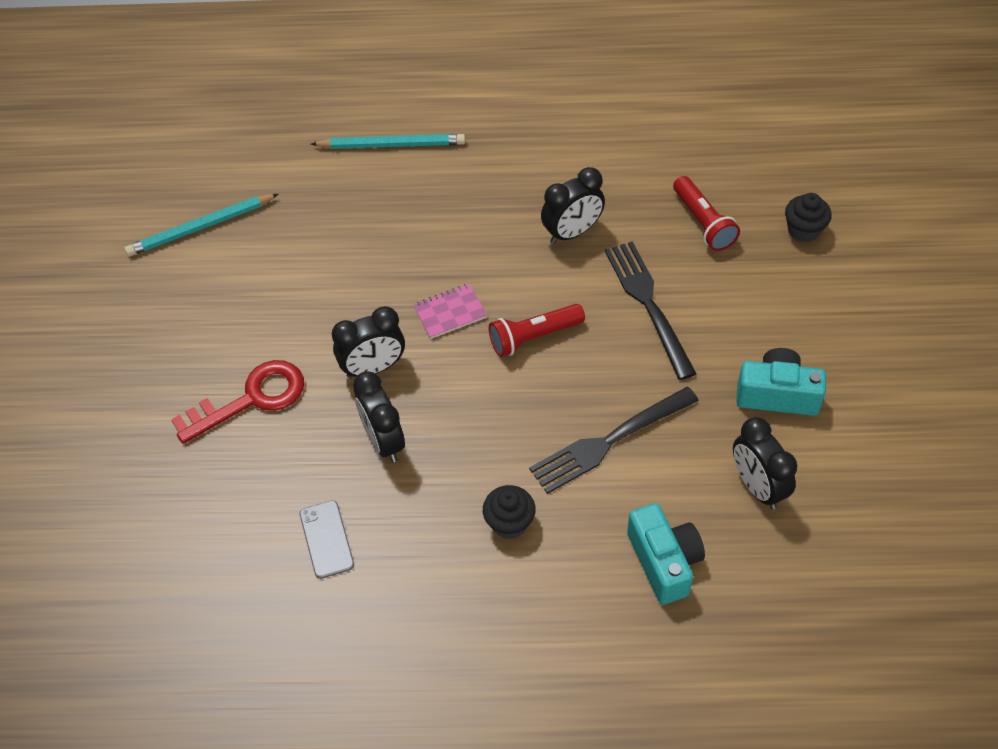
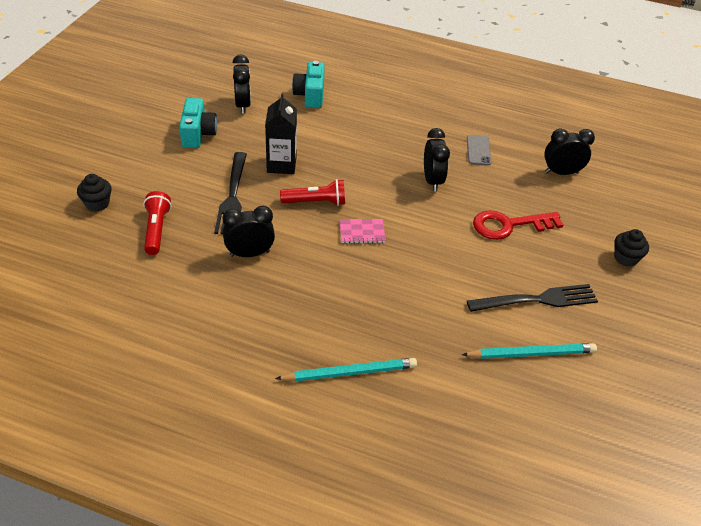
camera: 165 degrees left, 10 degrees down
(373, 368) = (425, 217): black clock -> black clock (561, 172)
(392, 145) = (349, 372): turquoise pencil -> turquoise pencil turned 150 degrees clockwise
(509, 523) = (378, 129): black cupcake -> black cupcake (625, 258)
(609, 441) = (304, 143): black fork -> black fork (537, 300)
(618, 384) = (281, 164): none -> black carton
(777, 394) = (198, 134): turquoise camera -> turquoise camera turned 120 degrees counterclockwise

